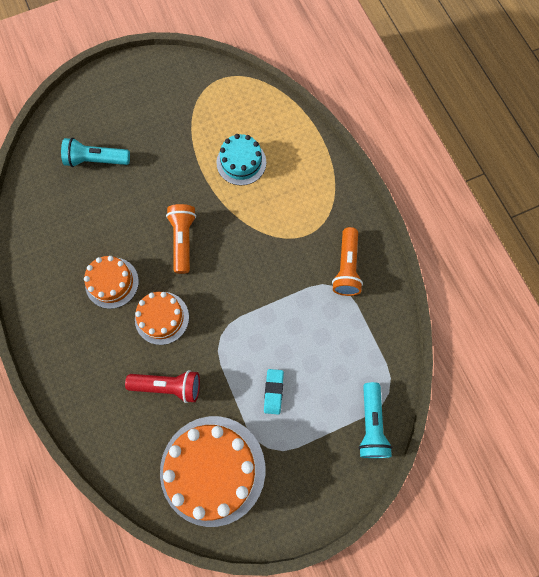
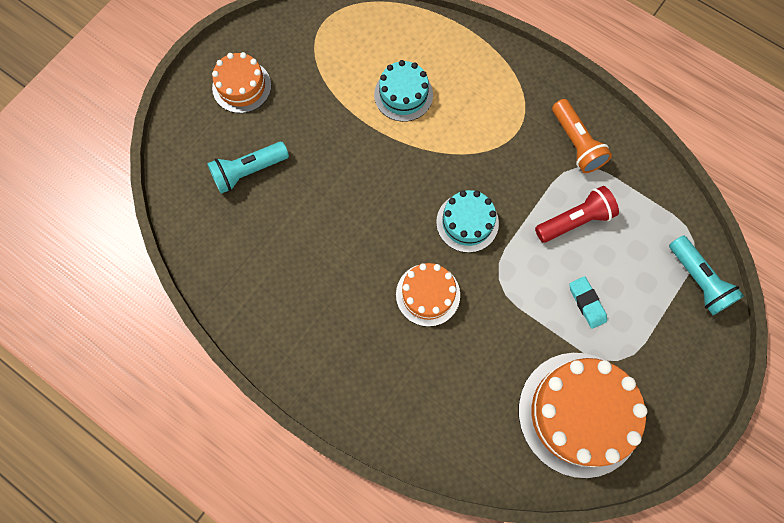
camera: 30 degrees left, 0 degrees up
(112, 282) = (352, 288): orange cake -> orange cake (241, 86)
(168, 386) = (480, 358): red flashlight -> red flashlight (575, 220)
(183, 240) = (396, 204): orange flashlight -> none
(225, 281) = (467, 222): none -> turquoise cake

